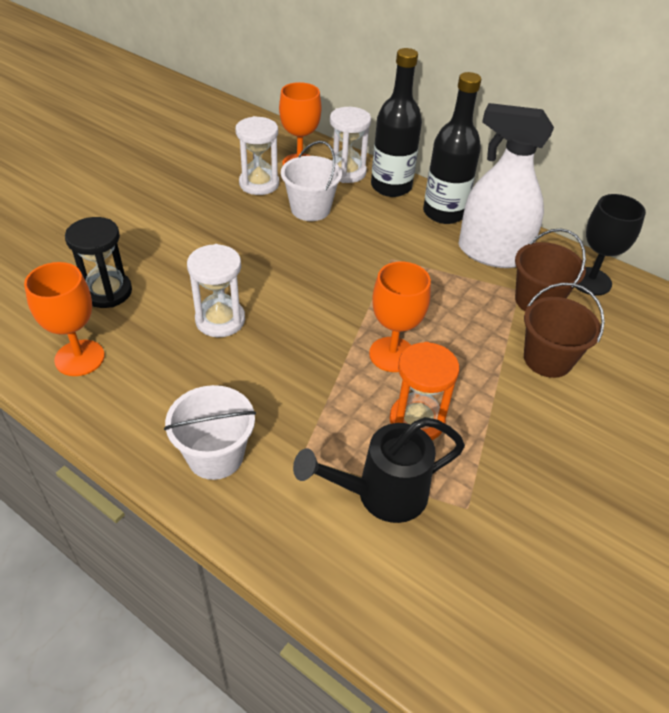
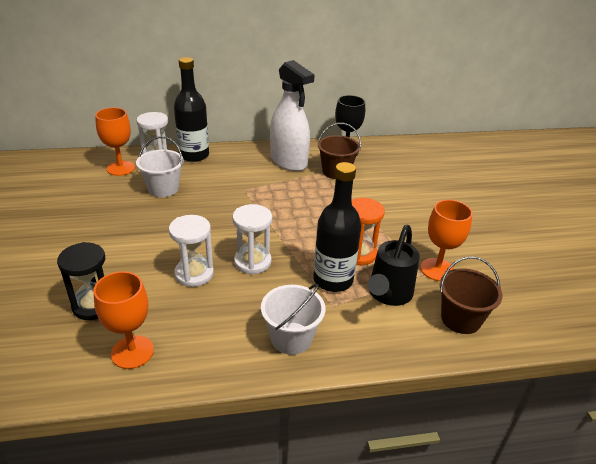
camera: 45 degrees left, 10 degrees down
(259, 184) = (110, 191): white hourglass -> white hourglass (252, 262)
(392, 354) = (307, 233): orange goblet -> orange goblet (437, 269)
(444, 213) = (240, 154): black bottle -> black bottle (333, 280)
(492, 253) = (288, 161): white spray bottle -> white spray bottle turned 105 degrees counterclockwise
(547, 359) = (373, 193): brown bucket -> brown bucket (460, 319)

